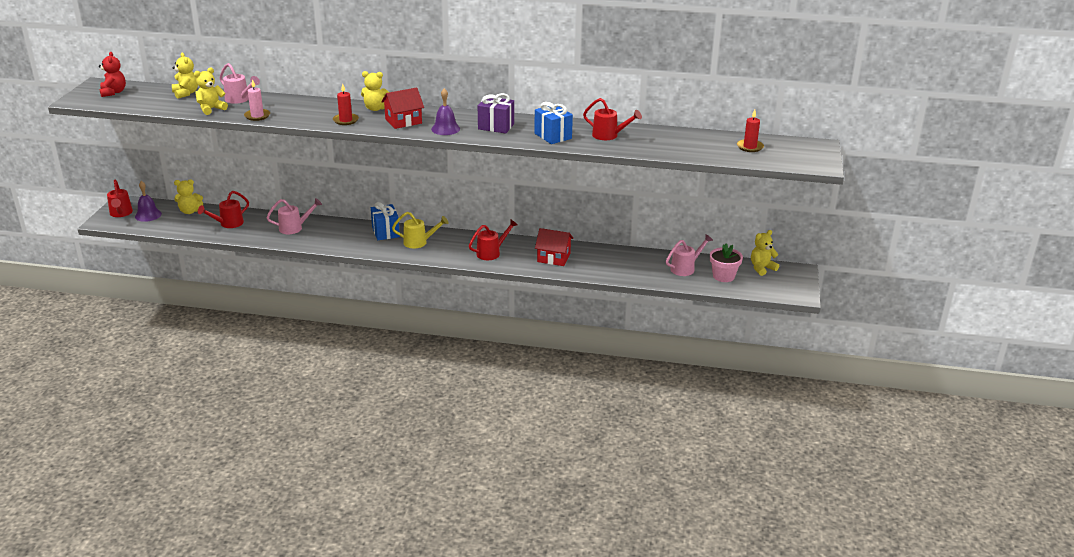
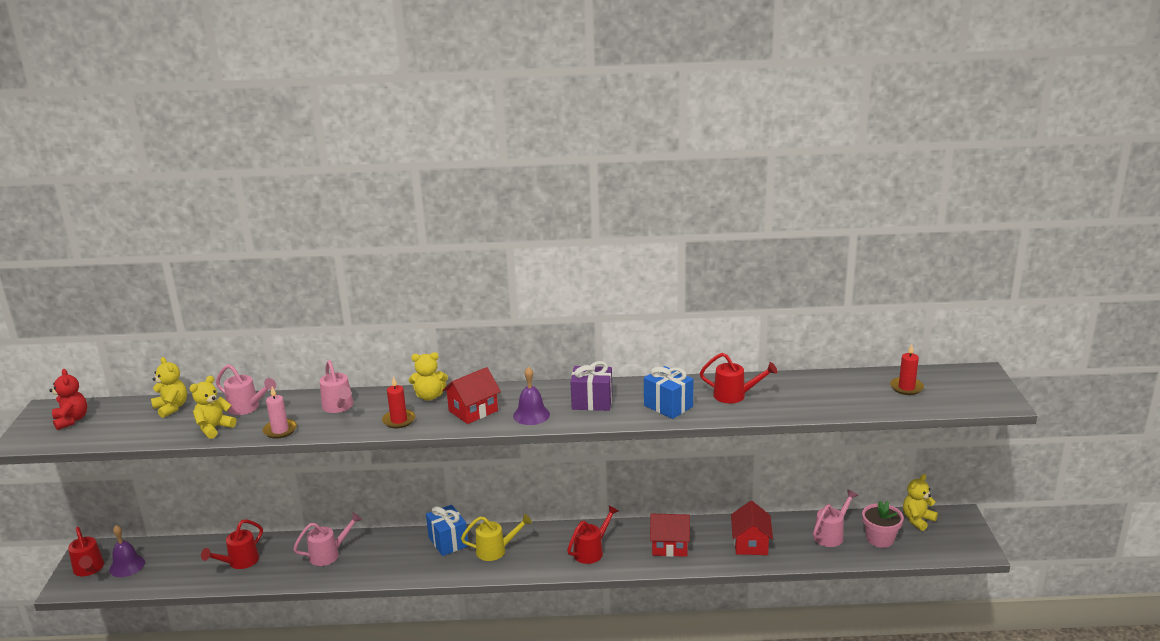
camera: 10 degrees left, 5 degrees down
(190, 211) = (182, 551): yellow teddy bear -> none
(306, 107) = (339, 407): none -> pink watering can
(618, 265) = (750, 544): none -> red house

